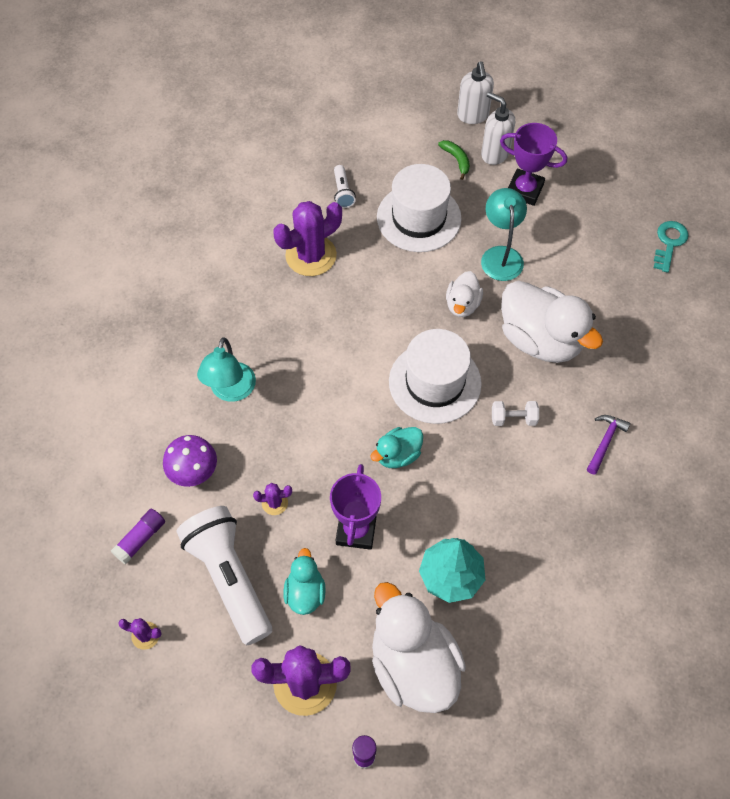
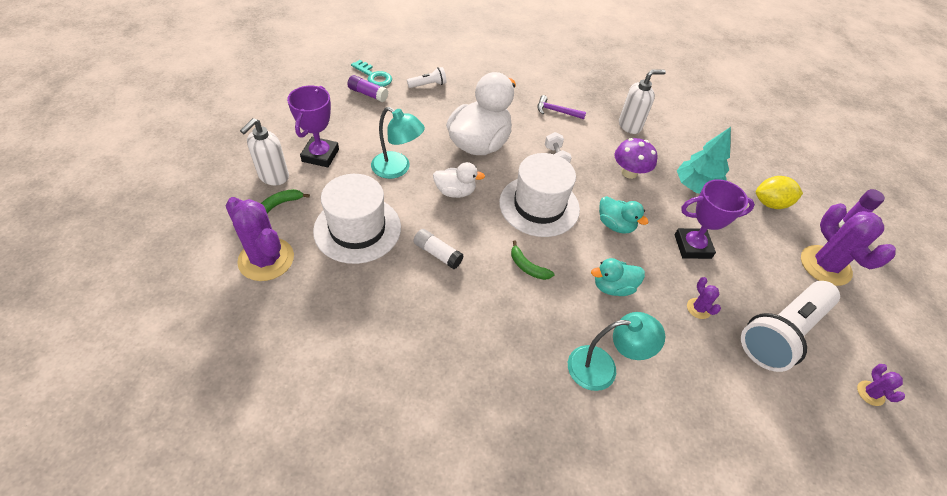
camera: 105 degrees left, 10 degrees down
(140, 539) = (792, 421): purple glue stick -> purple glue stick (368, 94)
(193, 471) = (702, 386): purple mushroom -> purple mushroom (629, 172)
(305, 592) = (760, 275): turquoise duck -> turquoise duck (613, 287)
(311, 255) = (416, 317): purple cactus -> purple cactus (266, 259)
(343, 192) = (324, 298): white flashlight -> white flashlight (428, 85)
(352, 353) = (527, 267): none -> green banana
(380, 279) = (437, 253): none -> white glue stick
(413, 665) = (770, 203): white duck -> yellow lemon
(473, 116) = (218, 194): white soap dispenser -> white soap dispenser (630, 125)
(500, 255) = (397, 169): turquoise lamp -> turquoise lamp turned 135 degrees counterclockwise
(669, 243) = (374, 76): turquoise key -> turquoise key turned 150 degrees counterclockwise

